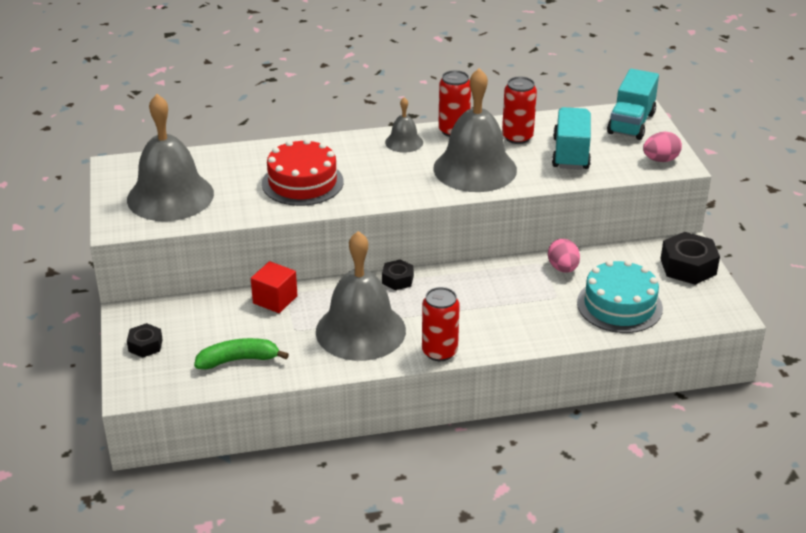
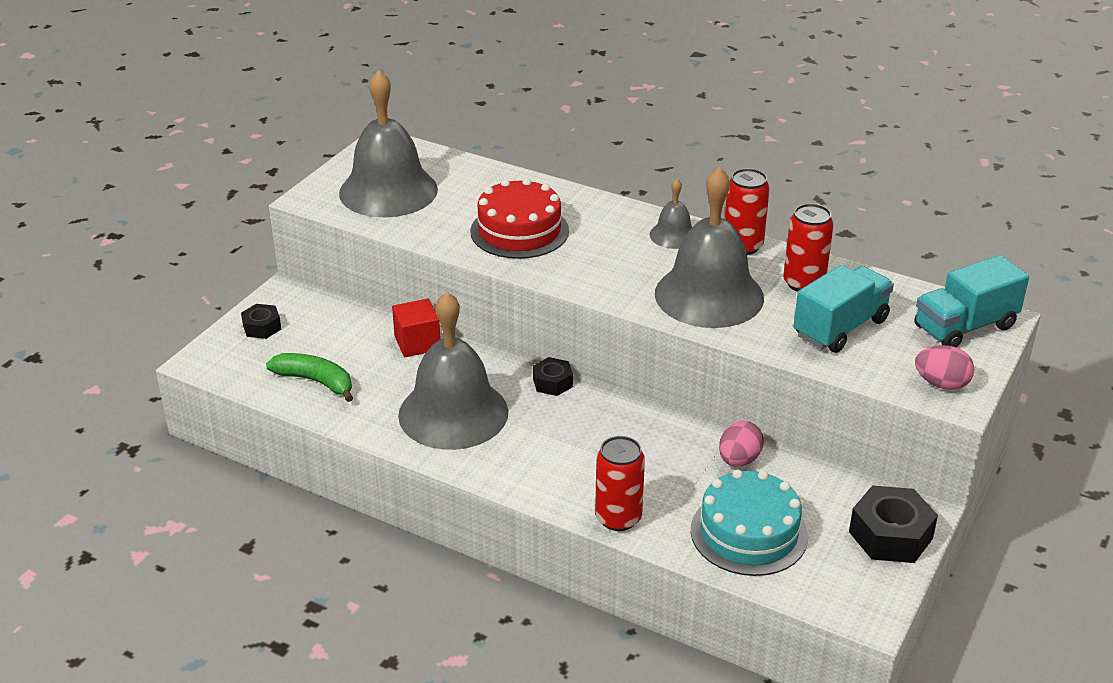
camera: 40 degrees right, 0 degrees up
(439, 352) = (498, 474): red can -> red can (618, 518)

